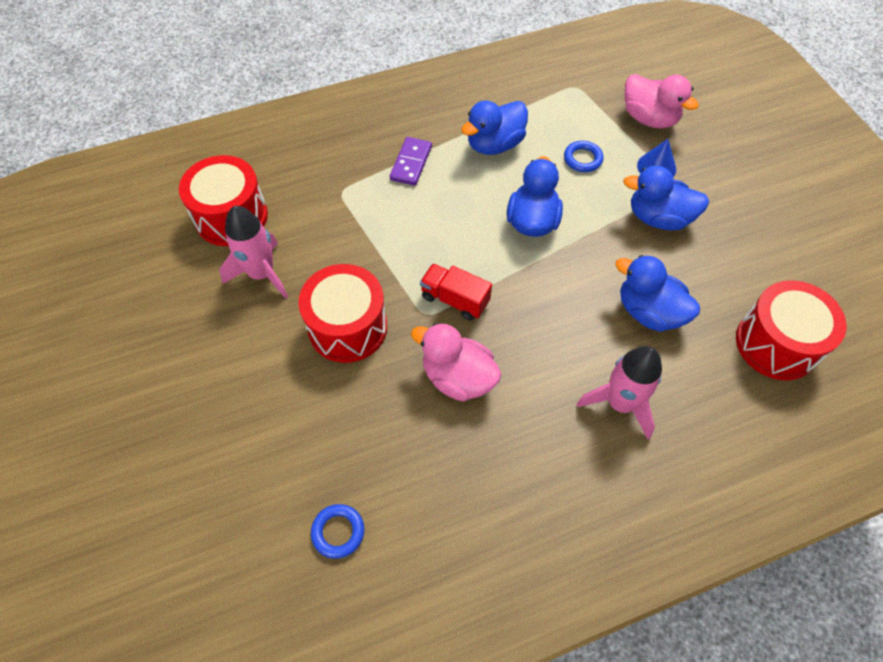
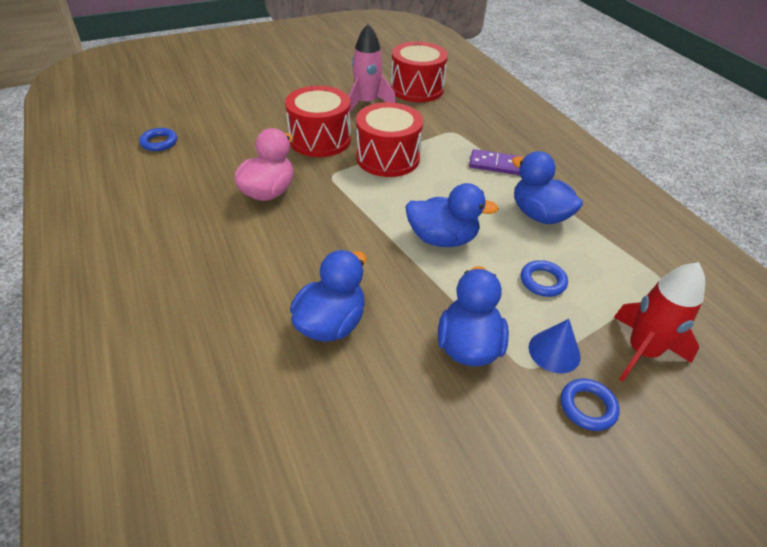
camera: 85 degrees right, 15 degrees down
(455, 299) = (346, 190): red truck -> none
(620, 403) = (225, 291): pink rocket -> none
(649, 118) = (641, 352): pink duck -> red rocket
(702, 159) = (587, 407): none -> blue ring
(776, 344) = (279, 452): red drum -> red drum (388, 158)

